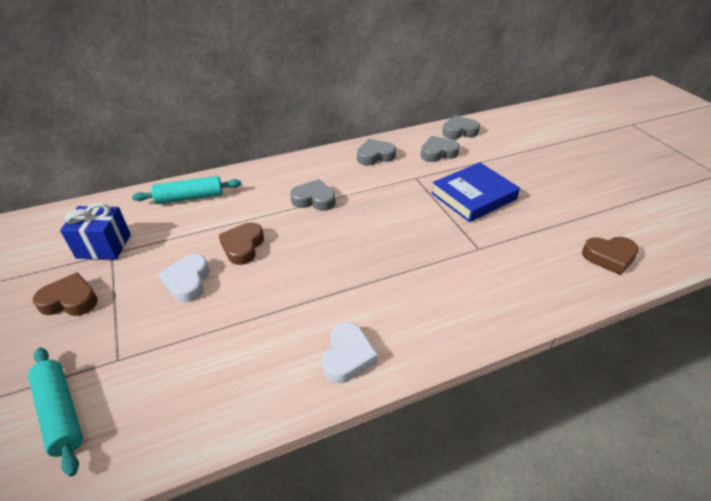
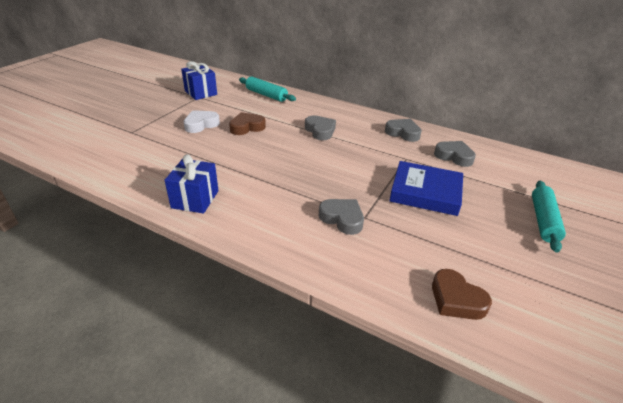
camera: 50 degrees right, 5 degrees down
(60, 413) = (90, 134): turquoise rolling pin -> turquoise rolling pin (543, 220)
(70, 300) = (156, 103): brown heart -> none
(347, 356) = (195, 199): white heart -> blue gift
(459, 131) = (502, 155): grey heart -> grey heart (342, 219)

